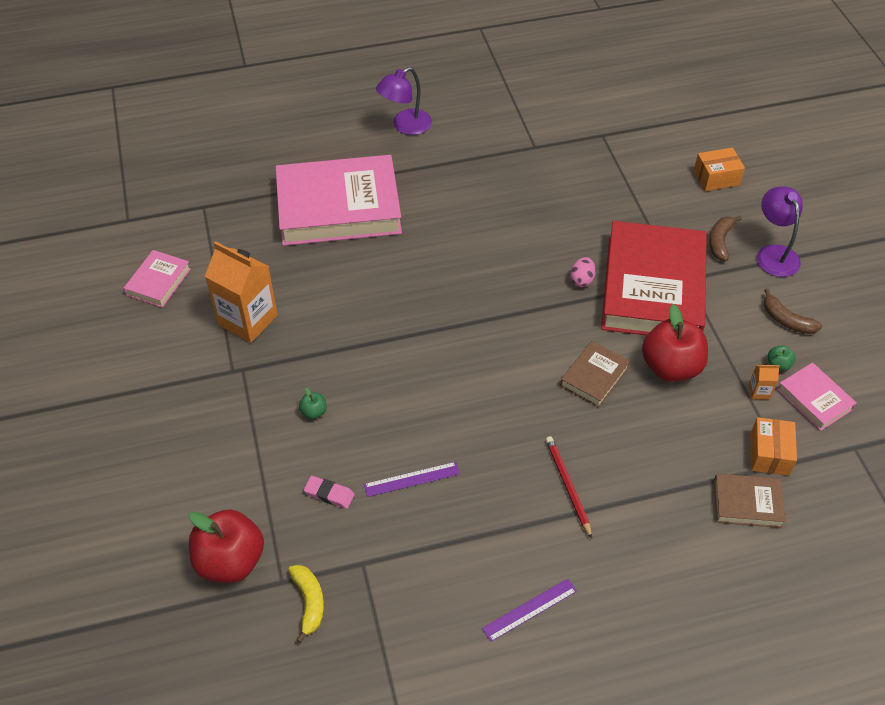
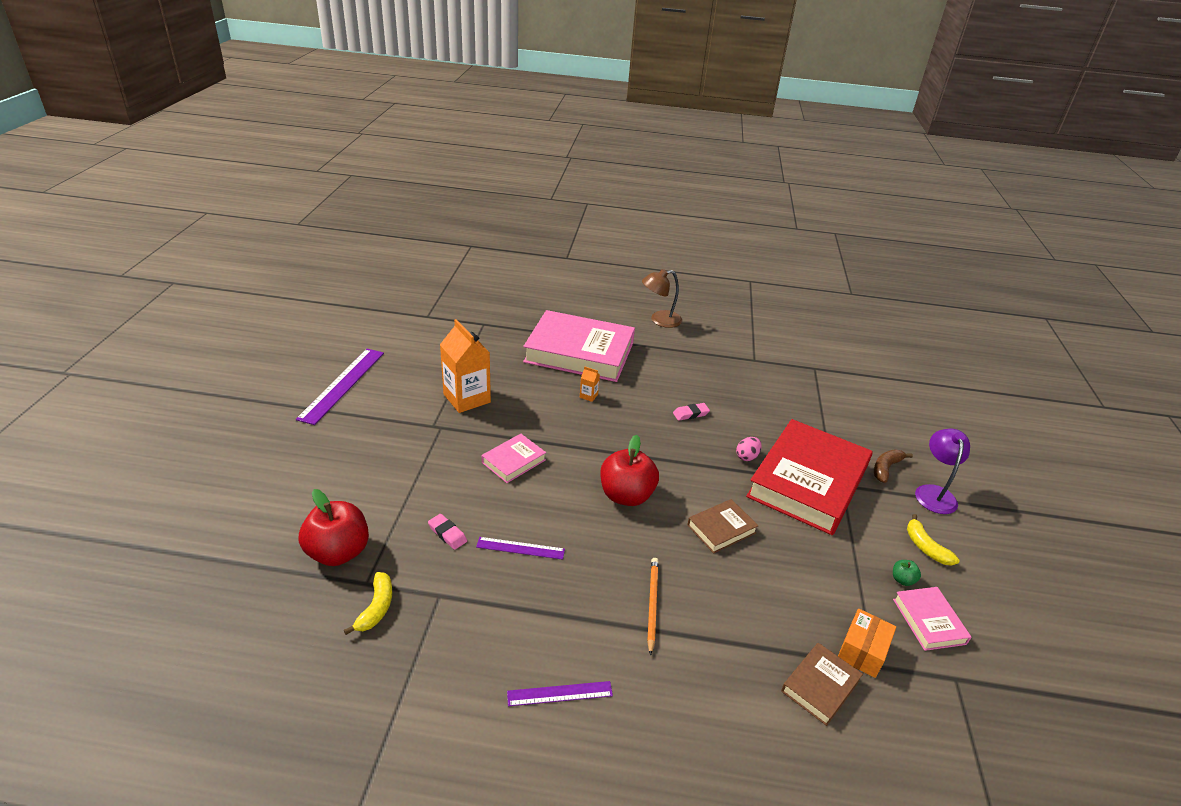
camera: 20 degrees right, 15 degrees down
(91, 357) = (342, 384): none -> purple ruler
(158, 282) = (421, 356): pink book -> pink book (514, 461)
(314, 412) = (474, 473): green apple -> none
(405, 126) = (659, 320): purple lamp -> brown lamp
(501, 247) = (690, 414): none -> pink eraser
(568, 486) = (652, 604): red pencil -> orange pencil
(670, 367) = (796, 546): red apple -> red apple (626, 495)
(716, 178) = (902, 423): orange box -> none
(747, 503) = (820, 686): brown book -> brown book turned 75 degrees counterclockwise
(759, 391) = (874, 595): orange carton -> orange carton (588, 396)
(786, 320) = (925, 547): brown banana -> yellow banana

